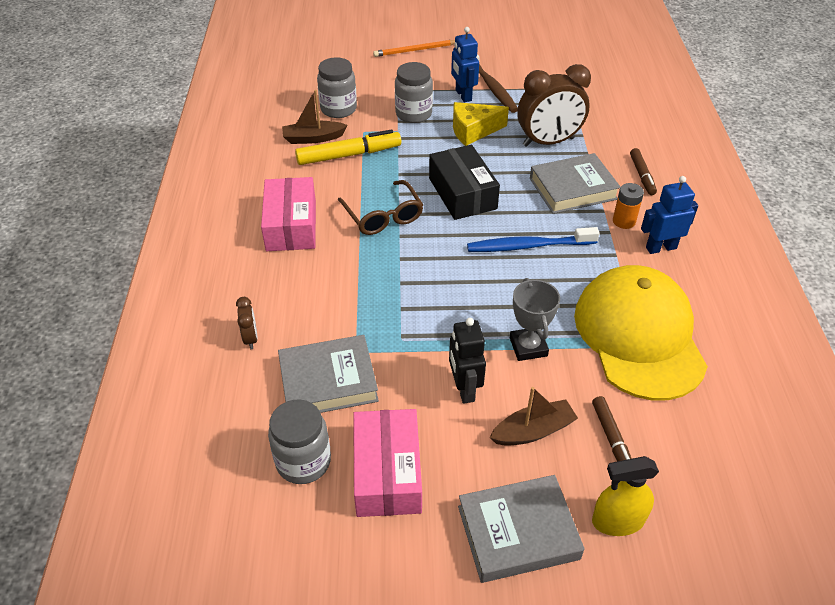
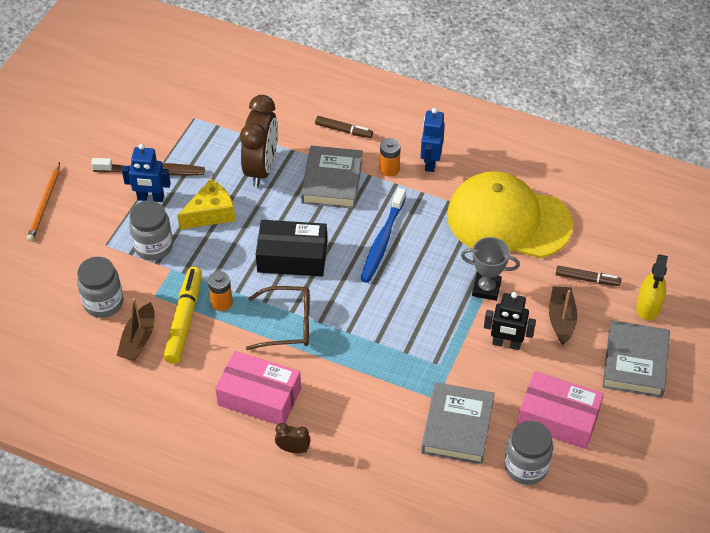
camera: 65 degrees left, 5 degrees up
(250, 338) = (384, 467): brown clock -> brown clock (293, 449)
(381, 169) = (221, 302): none -> orange battery
(473, 131) = (210, 213): yellow cheese -> yellow cheese turned 135 degrees counterclockwise

